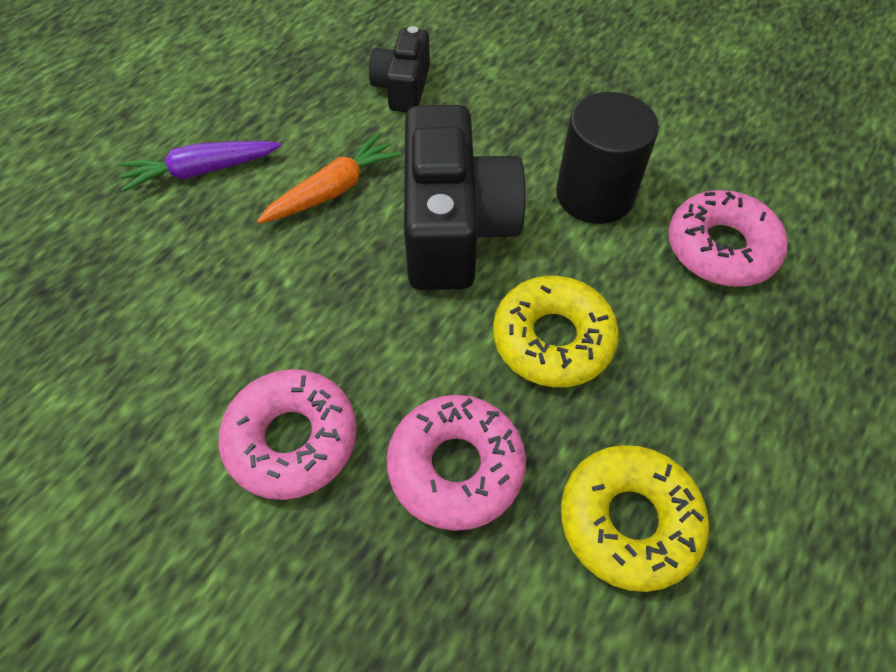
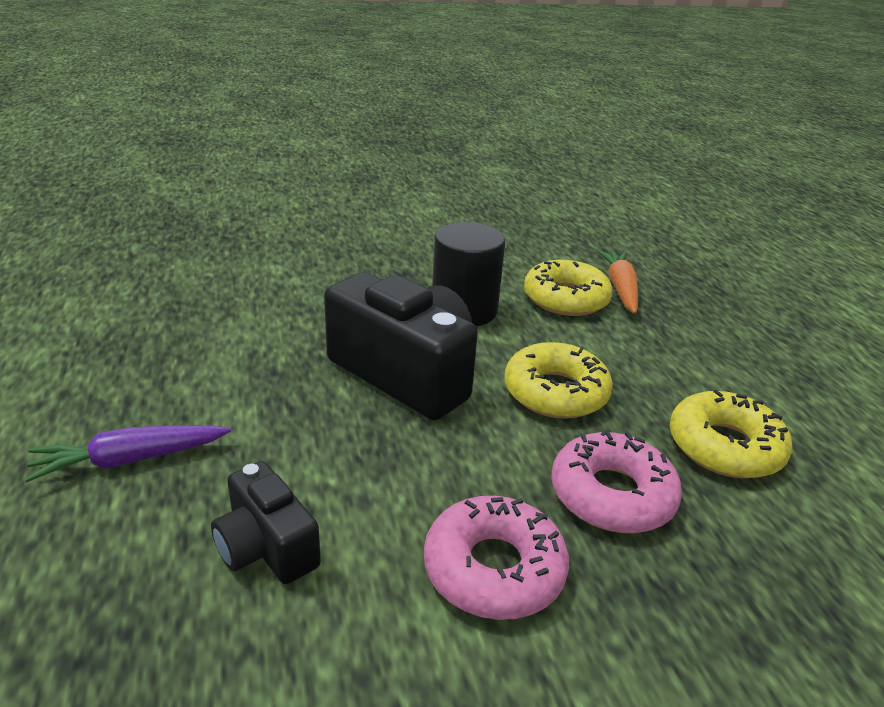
camera: 50 degrees left, 25 degrees down
(201, 171) = (130, 460): purple carrot -> purple carrot turned 45 degrees clockwise
(333, 190) = (280, 404): orange carrot -> orange carrot (620, 288)
(403, 87) = (240, 318): black camera -> black camera (266, 547)
(721, 248) = (566, 298): pink donut -> yellow donut

